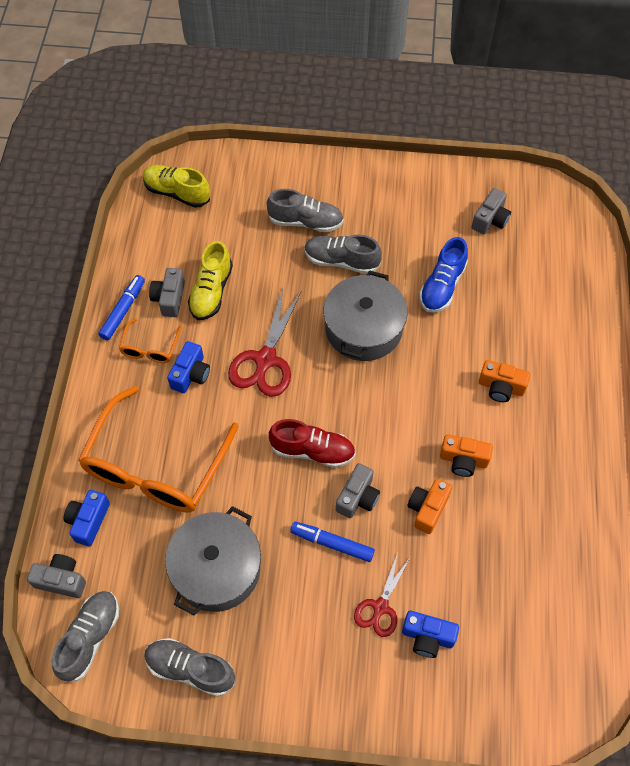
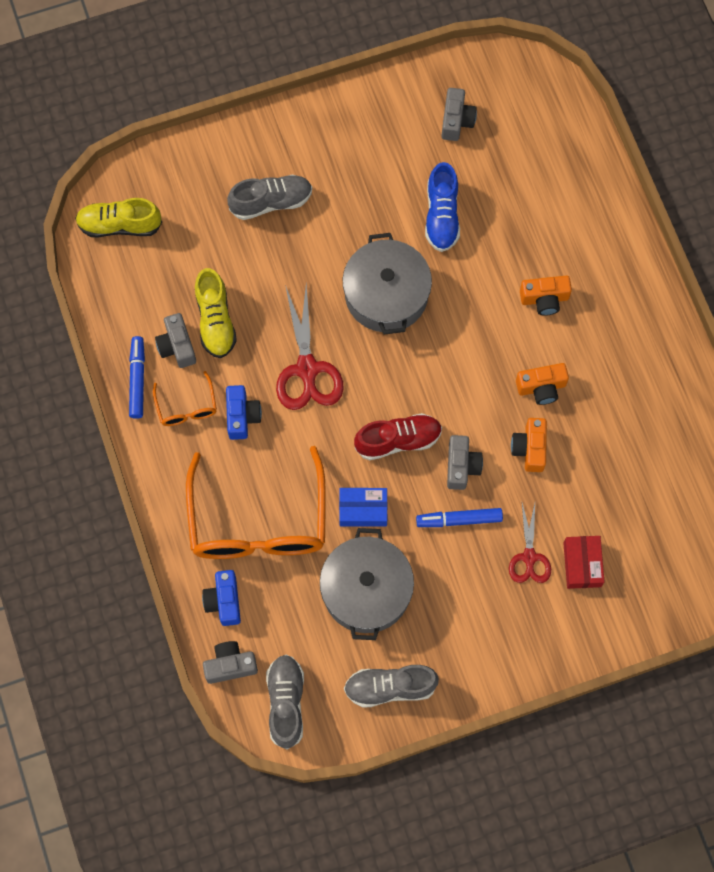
camera: 25 degrees left, 10 degrees up
(251, 496) = (363, 510): none -> blue box
(341, 261) = (329, 231): grey shoe -> none
(427, 637) = (582, 564): blue camera -> red box

